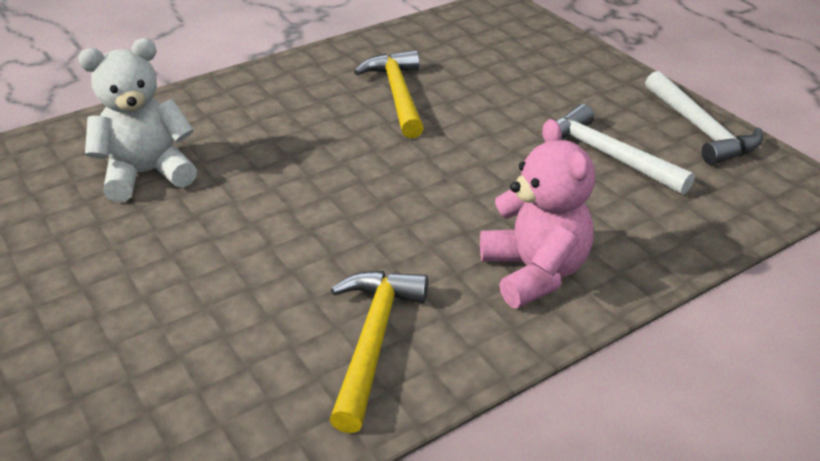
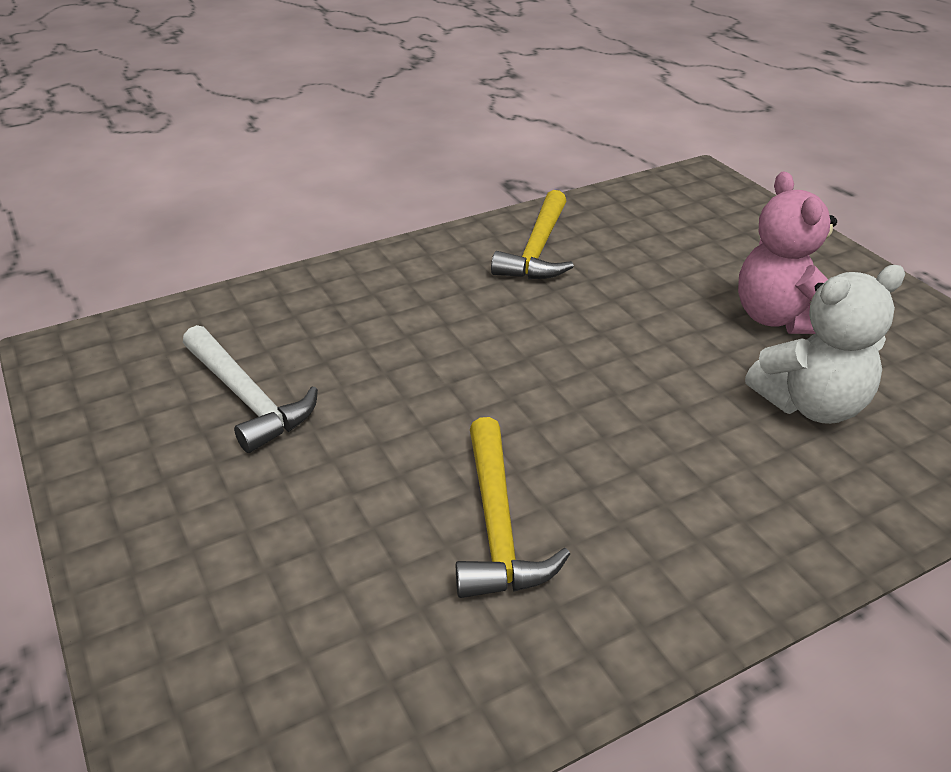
camera: 175 degrees left, 0 degrees up
(534, 272) = (394, 286): pink teddy bear -> pink teddy bear (779, 318)
(700, 129) = (97, 431): white hammer -> none

